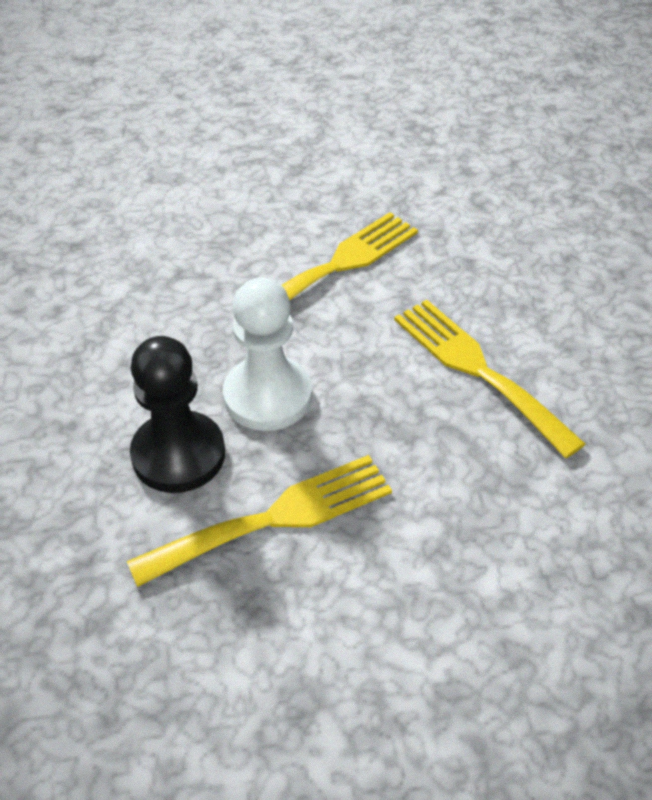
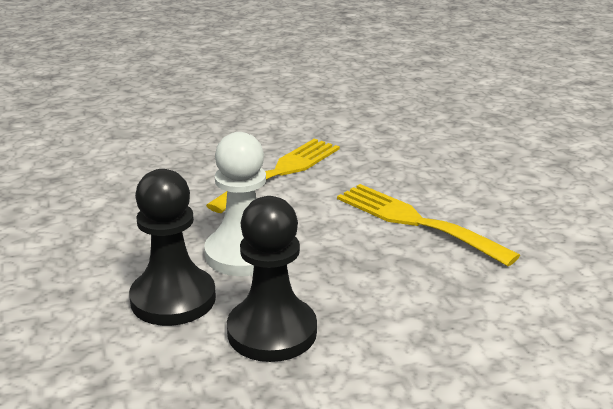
camera: 10 degrees left, 20 degrees down
(275, 518) = (272, 332): yellow fork -> black pawn

